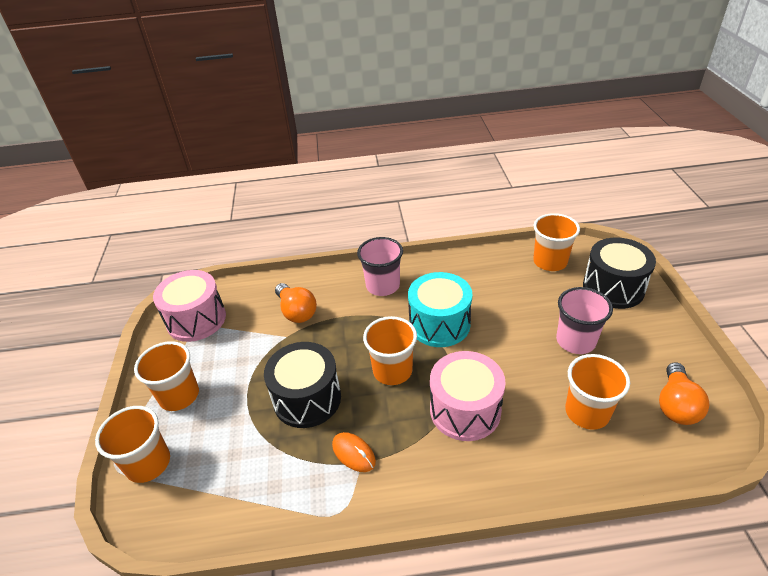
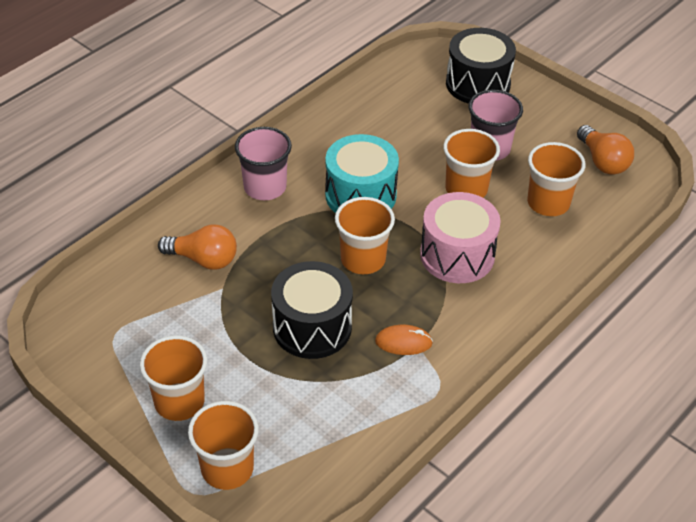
camera: 45 degrees left, 5 degrees up
(196, 319) = (97, 328): pink drum -> none
(550, 262) = (402, 84): orange cup -> orange cup (466, 189)

